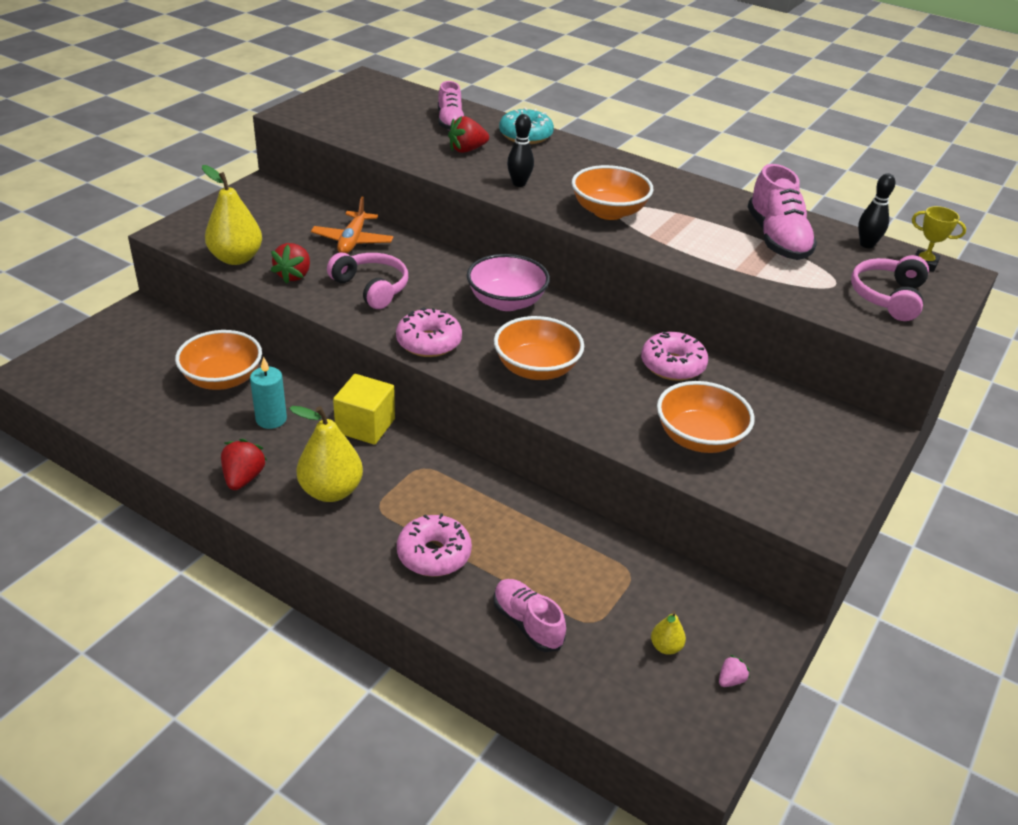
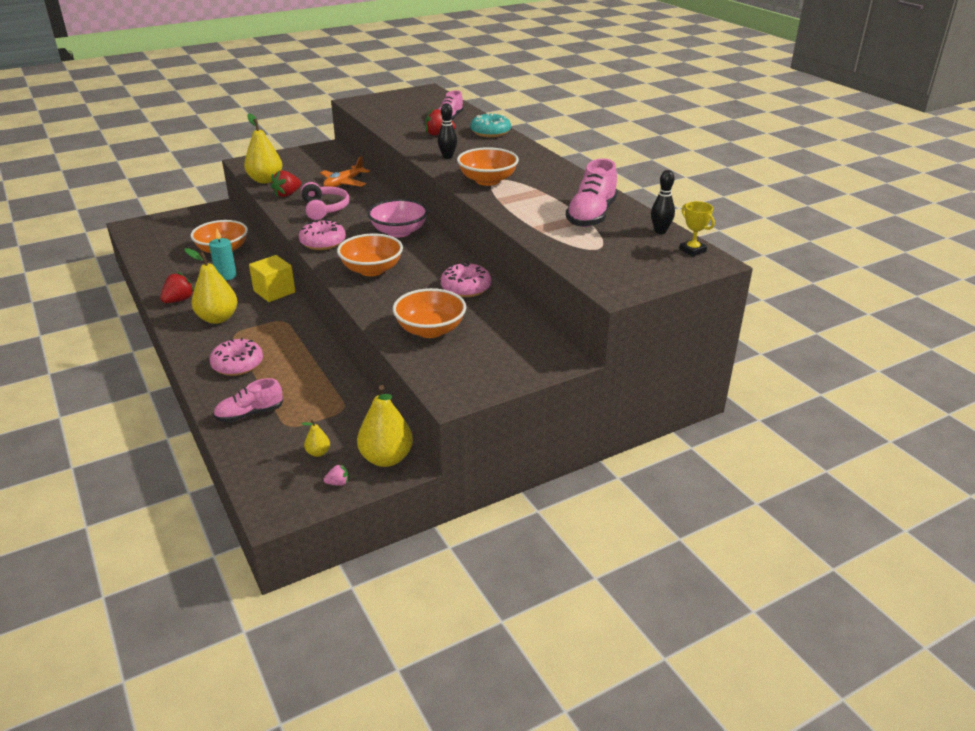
camera: 30 degrees right, 5 degrees down
(527, 623) = (250, 414): pink shoe -> pink shoe turned 105 degrees counterclockwise
(747, 623) = (386, 458): none -> yellow pear
(887, 297) = (629, 263): pink headphones -> none

